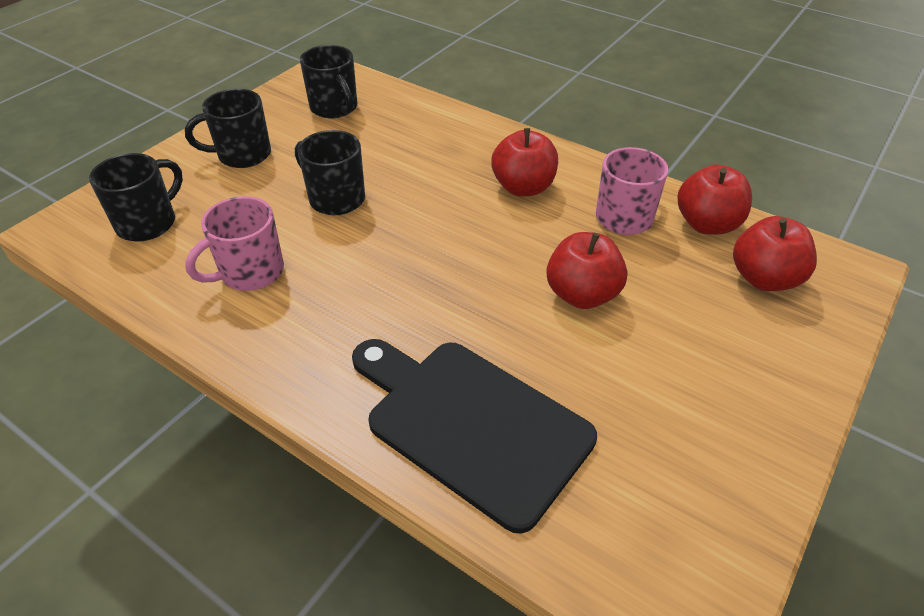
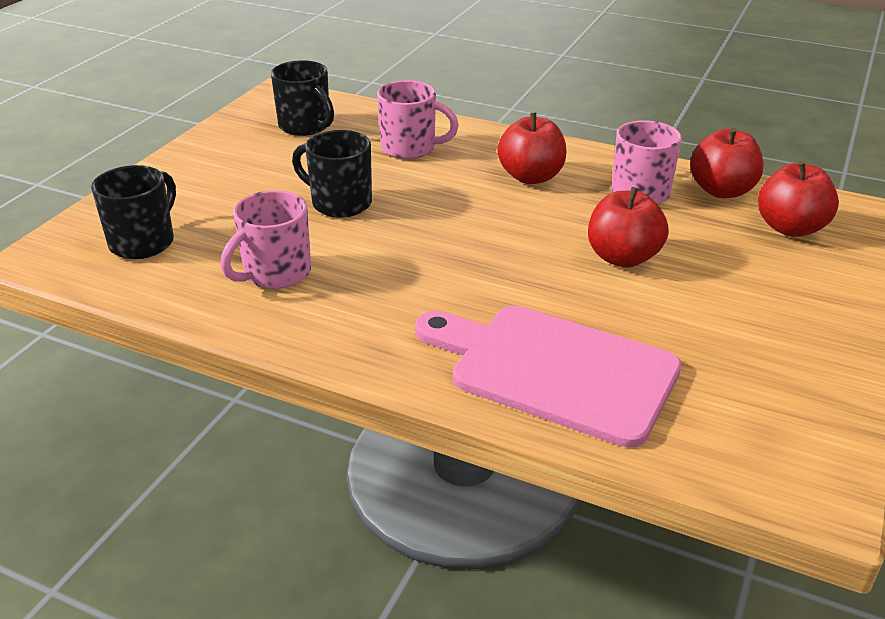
camera: 10 degrees left, 10 degrees down
(242, 155) = (222, 175): black mug -> none
(421, 142) = (410, 148): none -> pink mug
(471, 423) = (554, 370): black cutting board -> pink cutting board

